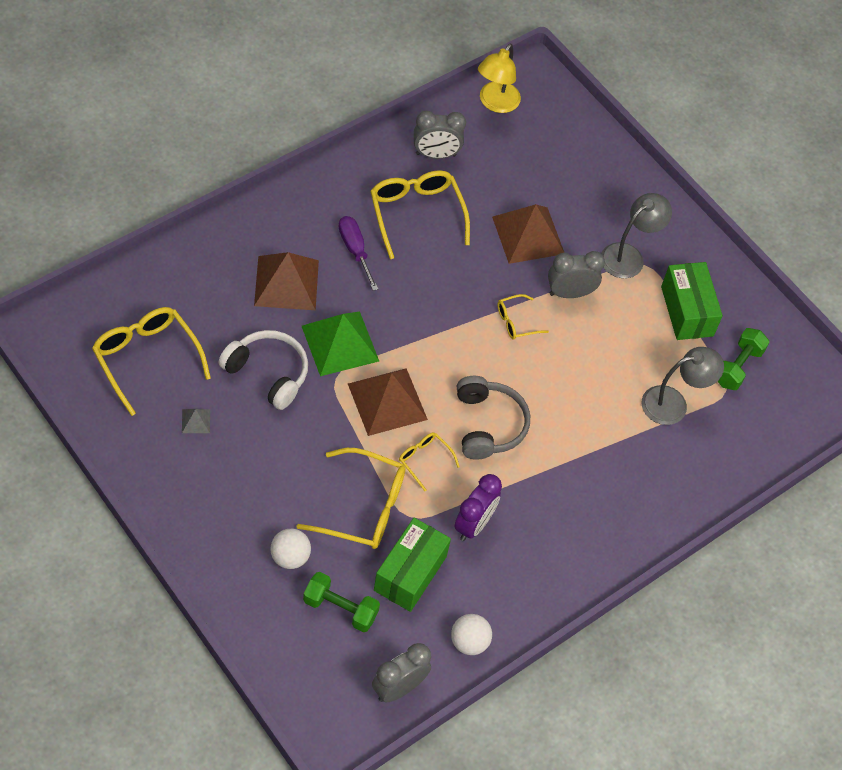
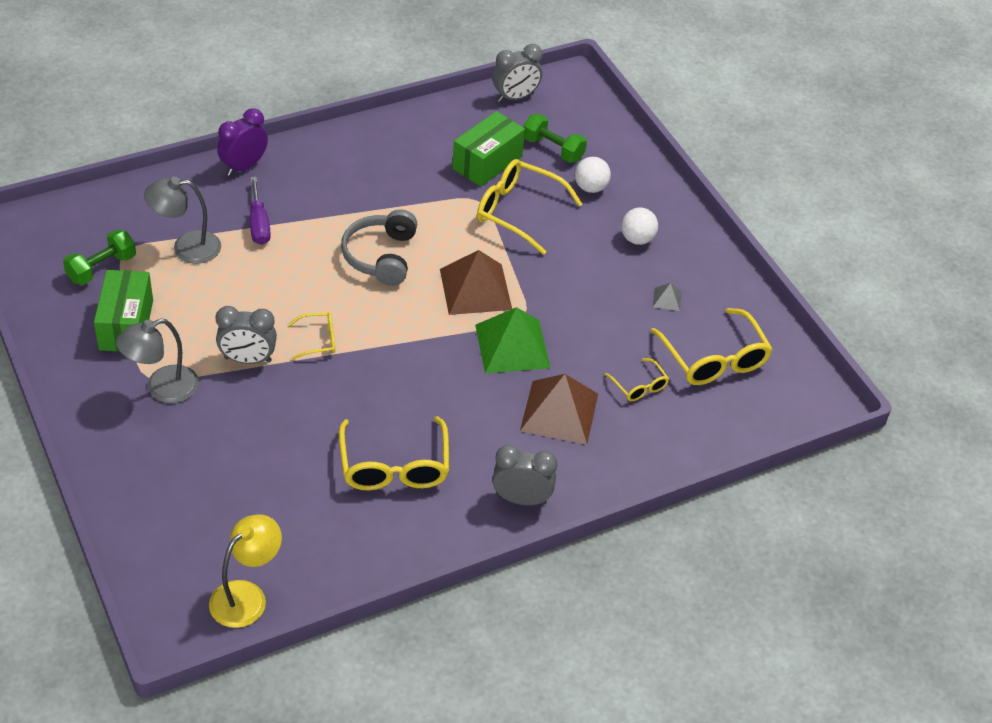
camera: 165 degrees left, 10 degrees down
(268, 373) = (591, 329): white headphones -> none
(355, 251) = (476, 435): purple screwdriver -> purple screwdriver (259, 224)
(424, 460) = (452, 238): yellow glasses -> yellow glasses (639, 386)
(435, 154) = (348, 536): grey clock -> grey clock (521, 499)
(469, 642) = (449, 114): white ball -> white ball (637, 239)
(474, 524) = (420, 186): purple clock -> purple clock (244, 166)
(528, 235) = (269, 426): brown pyramid -> none

